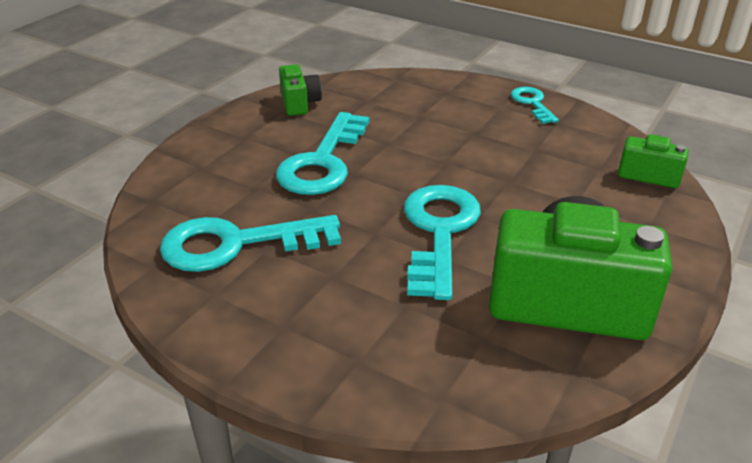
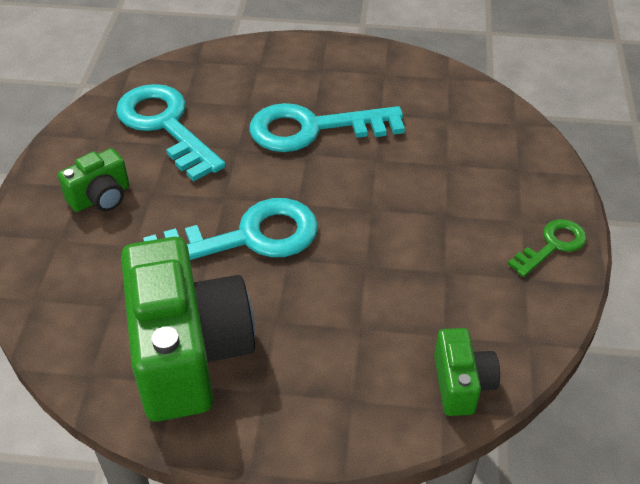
camera: 65 degrees right, 10 degrees up
(299, 103) = (406, 78): green camera -> green camera (101, 197)
(532, 103) = (552, 245): turquoise key -> green key

